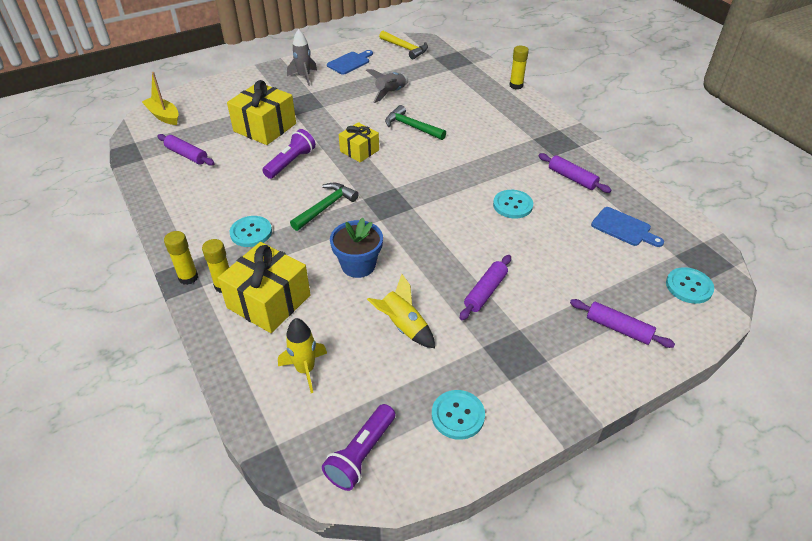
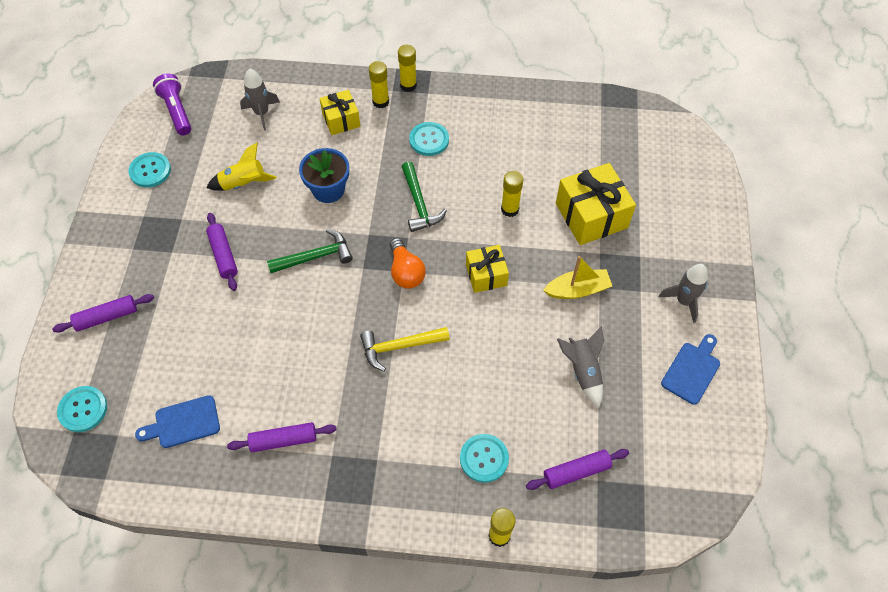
camera: 125 degrees right, 15 degrees up
(163, 116) = (674, 143): yellow boat -> yellow boat (577, 290)
(187, 155) = (584, 137): purple rolling pin -> purple rolling pin (576, 472)
(269, 301) = (341, 120): yellow gift -> yellow gift, size x0.60
(291, 162) = (510, 209): purple flashlight -> yellow glue stick
(305, 370) = (262, 113): yellow rocket -> grey rocket
(350, 62) = (692, 370): blue cutting board -> blue cutting board turned 135 degrees counterclockwise
(394, 186) = (406, 272): none -> orange light bulb
(405, 48) = (693, 463): yellow hammer -> yellow hammer (399, 347)
(411, 127) = (494, 349): green hammer -> green hammer (315, 256)
(512, 205) = (295, 351): turquoise button -> turquoise button (484, 458)

